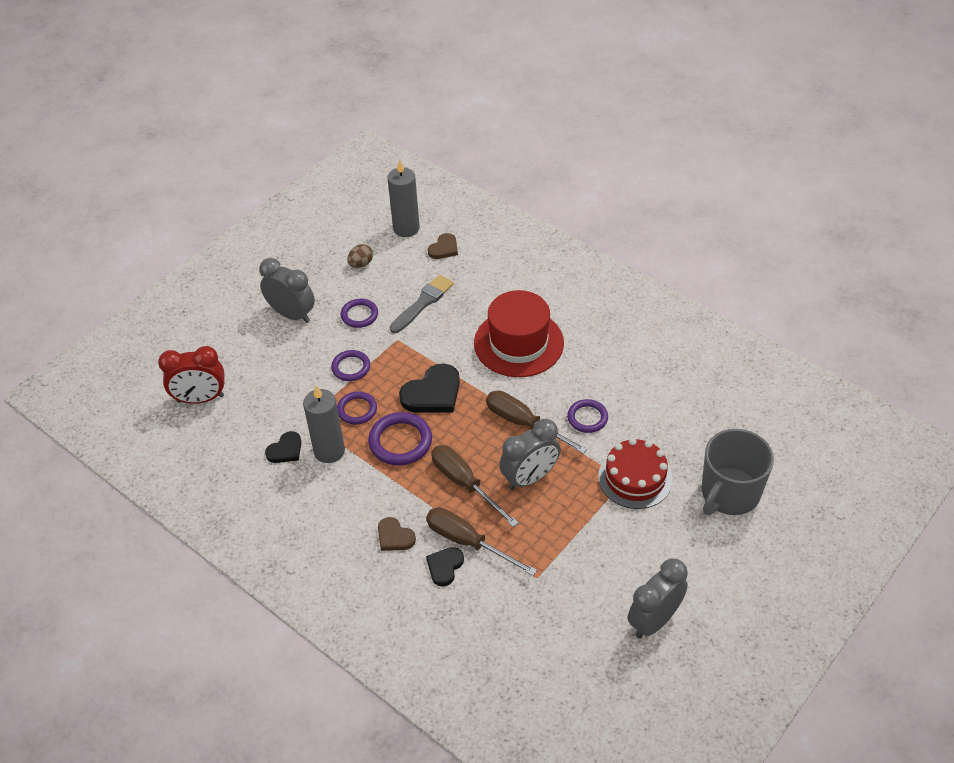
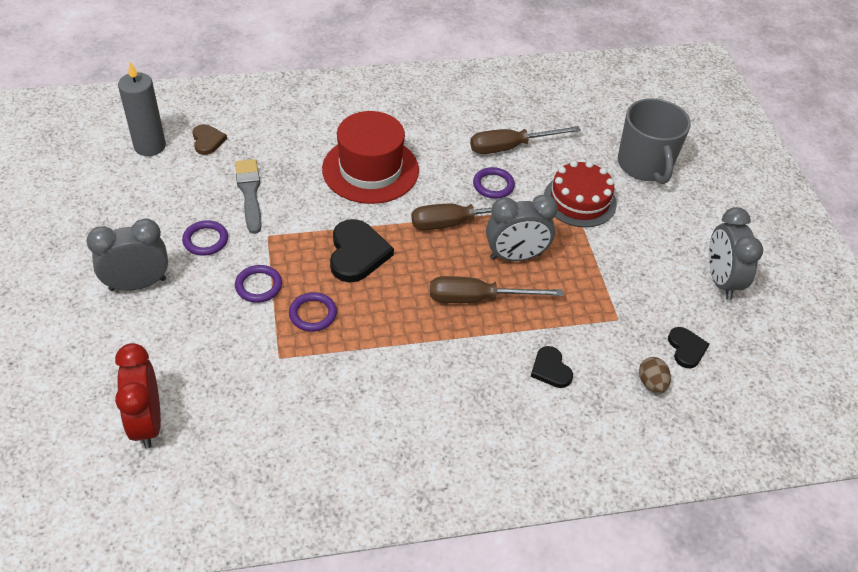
camera: 55 degrees left, 0 degrees up
(200, 399) = (147, 423): red clock -> red clock turned 135 degrees clockwise
(285, 450) = (296, 396): black heart -> black heart (686, 348)
(329, 451) = (336, 364): grey candle -> none
(361, 264) = (147, 200): brown egg -> brown egg (651, 383)
(394, 536) = (484, 382): brown heart -> none
(400, 441) = (384, 309): purple ring -> none
(468, 542) = (540, 337): brown screwdriver -> brown screwdriver (511, 147)
(530, 478) = (515, 256): grey clock -> grey clock turned 75 degrees clockwise

